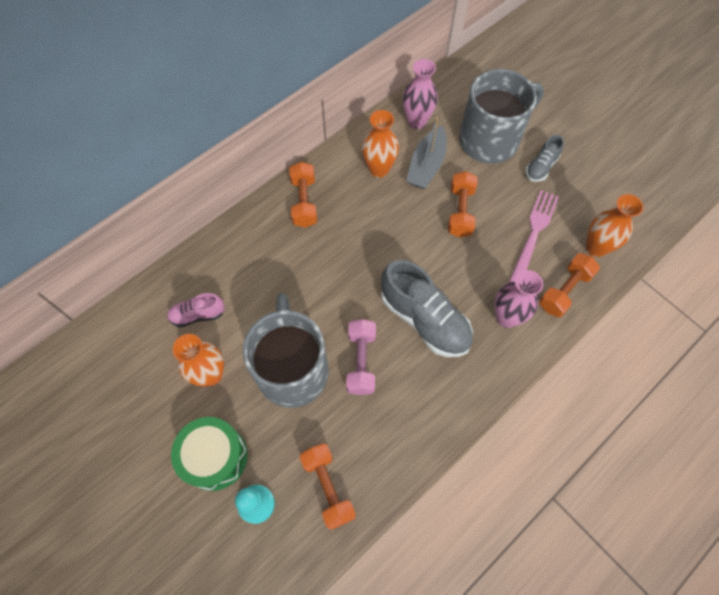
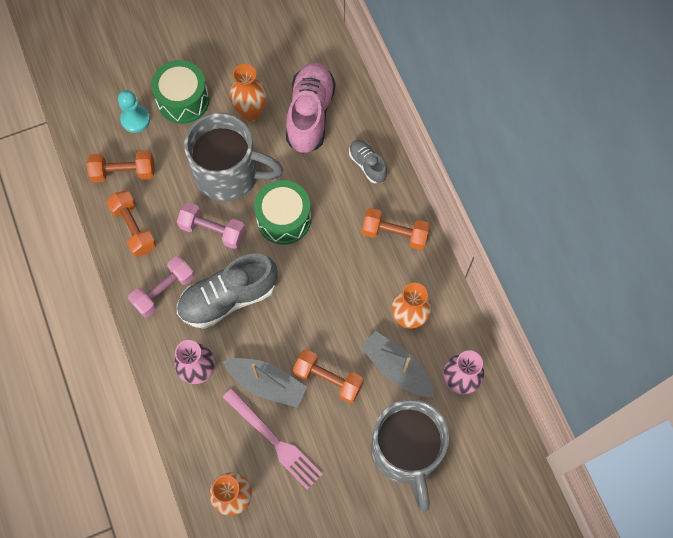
camera: 110 degrees right, 5 degrees up
(198, 315) = (310, 114): pink shoe -> pink shoe, size x1.91
(323, 299) = (284, 219): none -> green drum
(444, 384) = (164, 290): none -> pink dumbbell
(488, 257) = (267, 384): none -> grey boat
(541, 167) = (351, 491): grey shoe -> grey shoe (367, 164)
(564, 291) = (203, 440): orange dumbbell -> orange dumbbell (134, 228)

